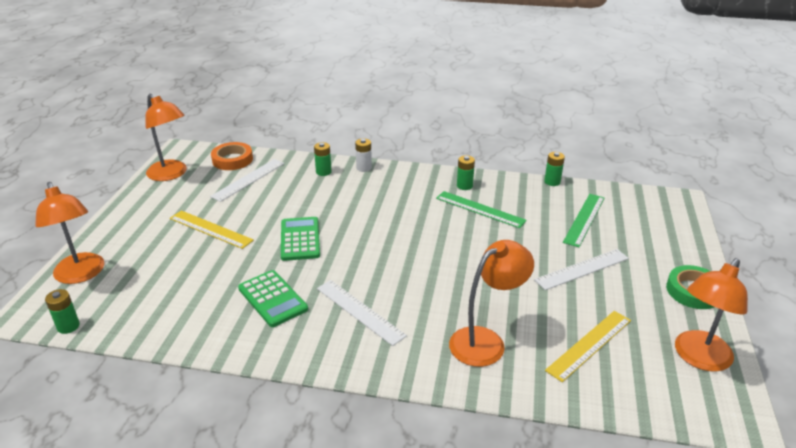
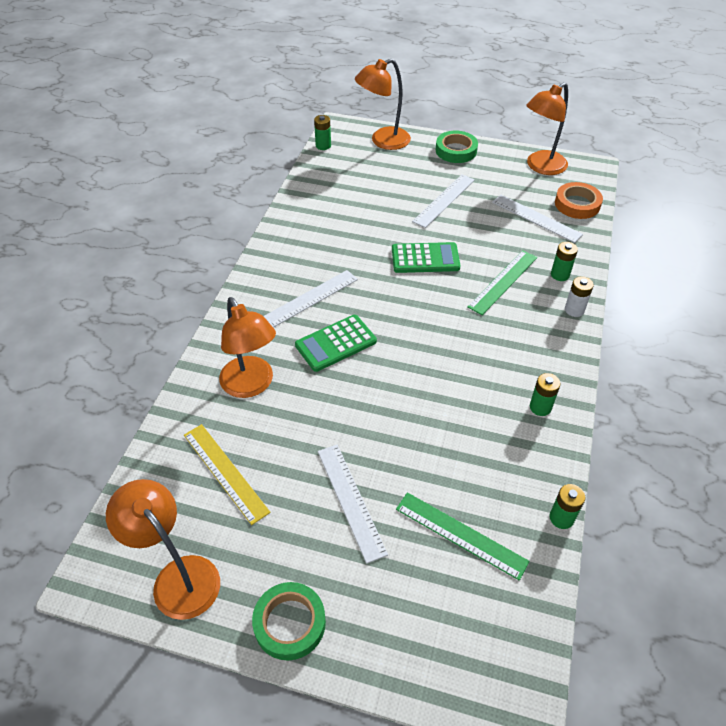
camera: 95 degrees right, 15 degrees up
(123, 222) = (456, 150): none -> green tape
(210, 229) = (444, 200): yellow ruler -> white ruler
(273, 299) = (337, 244): green calculator -> green calculator (336, 343)
(480, 209) = (483, 416): green ruler -> green ruler (503, 282)

